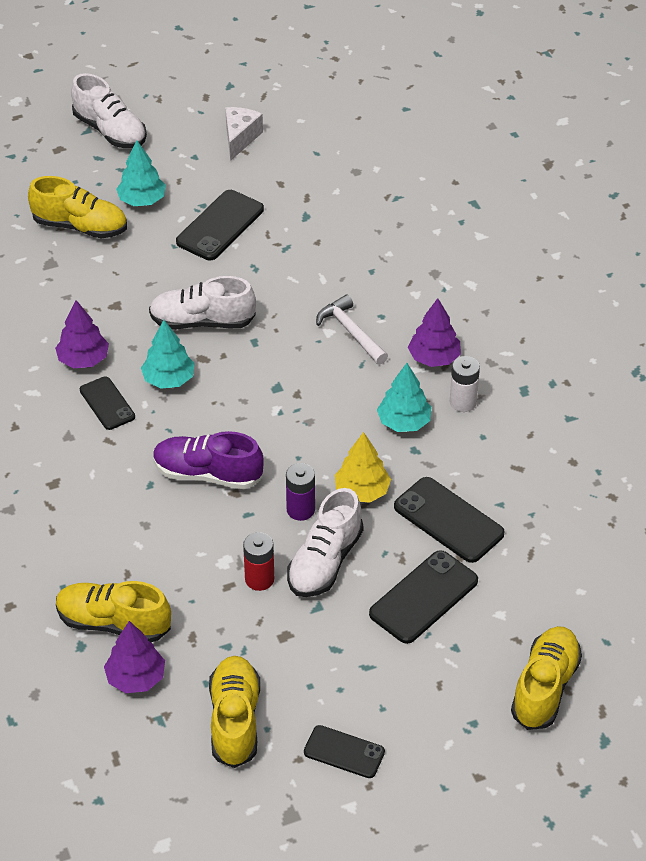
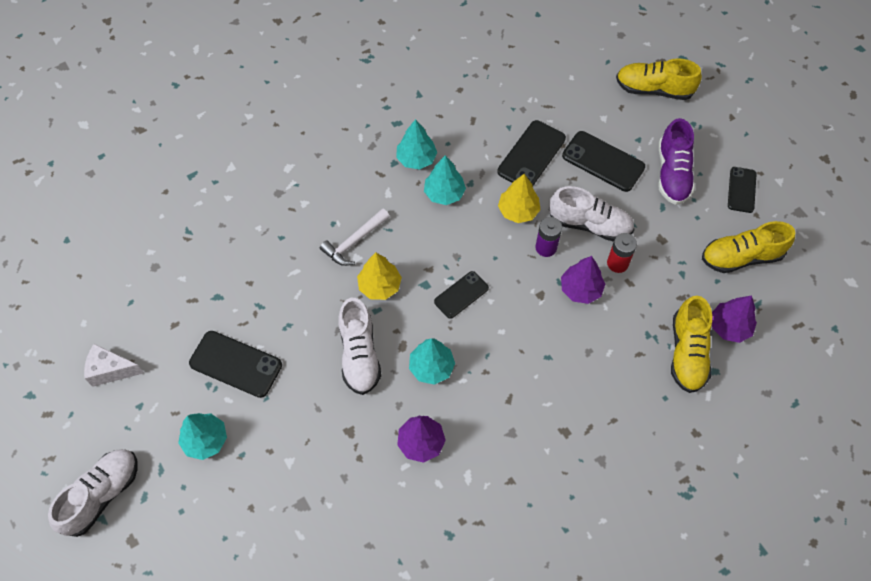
camera: 100 degrees left, 15 degrees up
(80, 226) = (247, 489): yellow shoe -> none
(107, 403) = (468, 410): black phone -> black phone (461, 295)
(207, 474) = (527, 317): purple shoe -> purple shoe (672, 174)
(285, 347) = (379, 286): none -> yellow tree
(434, 358) = (374, 182): purple tree -> purple tree (581, 289)
(463, 402) = (416, 159): white battery -> turquoise tree

